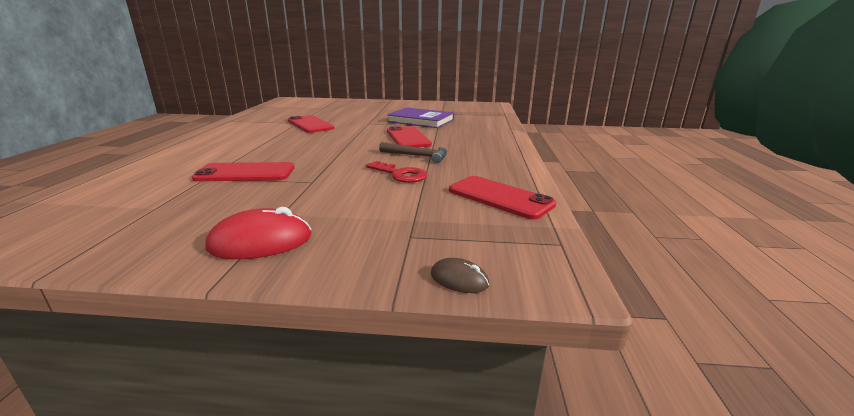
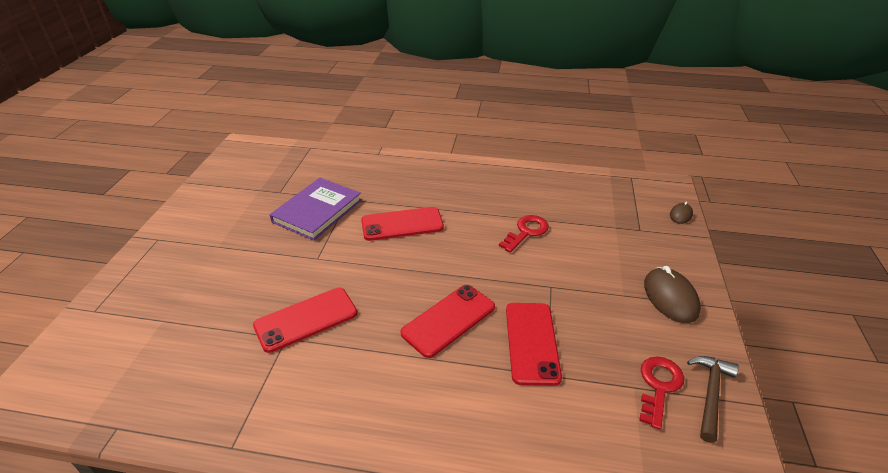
camera: 85 degrees left, 15 degrees up
(141, 219) = (659, 386): none -> red key
(260, 242) = (670, 297): red mouse -> brown mouse
(417, 156) = (472, 220): brown hammer -> brown hammer (710, 394)
(500, 197) = (569, 187): red phone -> red phone (448, 320)

